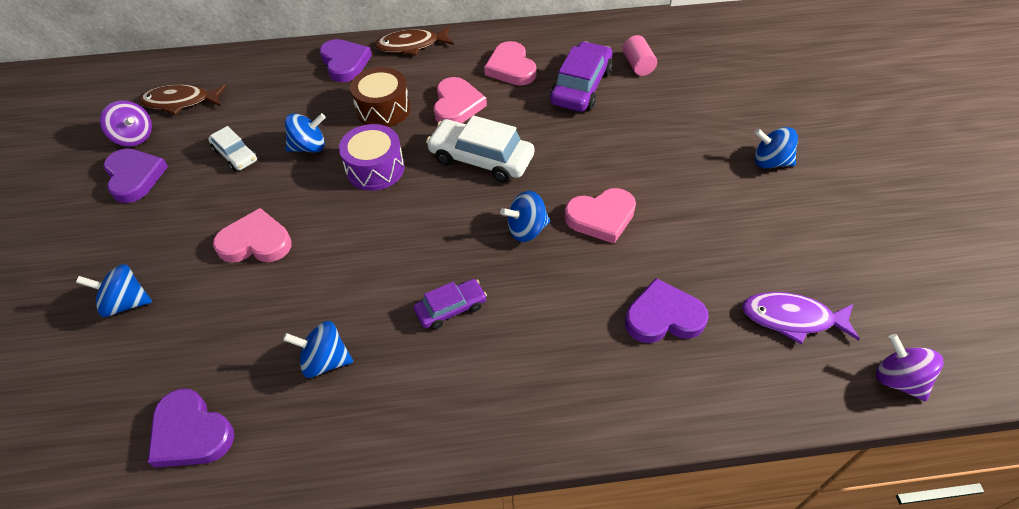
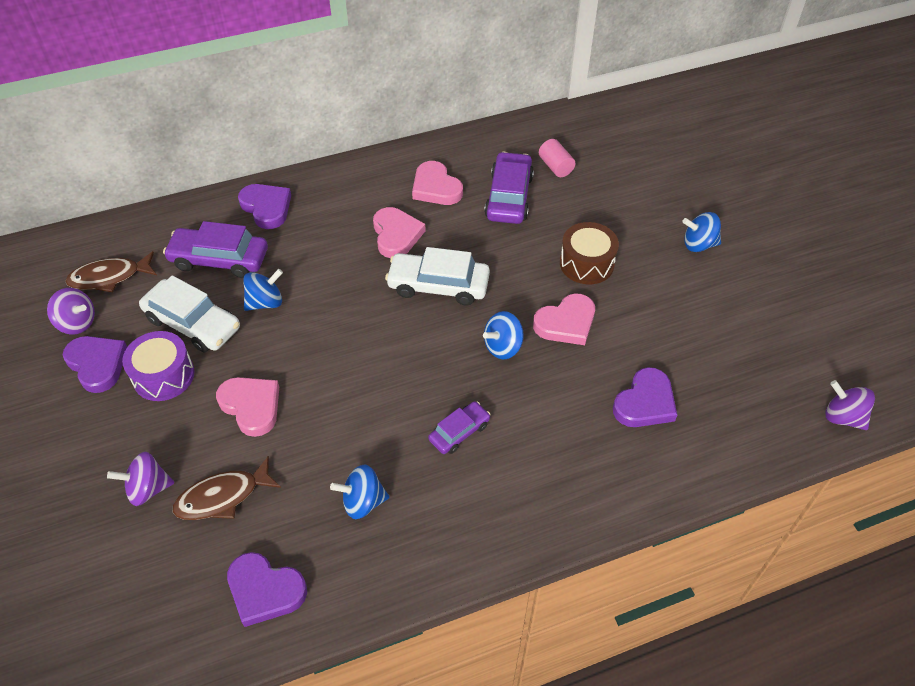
camera: 15 degrees left, 0 degrees up
(126, 303) = (148, 489): blue spinning top -> purple spinning top
(235, 155) = (193, 323): white car -> white car, size x1.74
(256, 242) = (251, 406): pink heart -> pink heart turned 60 degrees clockwise
(283, 102) = (219, 259): none -> purple car
(375, 169) = (340, 313): purple drum -> purple drum (163, 375)
(383, 109) = (325, 251): brown drum -> brown drum (586, 263)
(411, 46) = (328, 178): brown fish -> brown fish (223, 496)
(663, 317) = (645, 402): purple heart -> purple heart turned 150 degrees clockwise
(792, 318) = (750, 383): purple fish -> none

